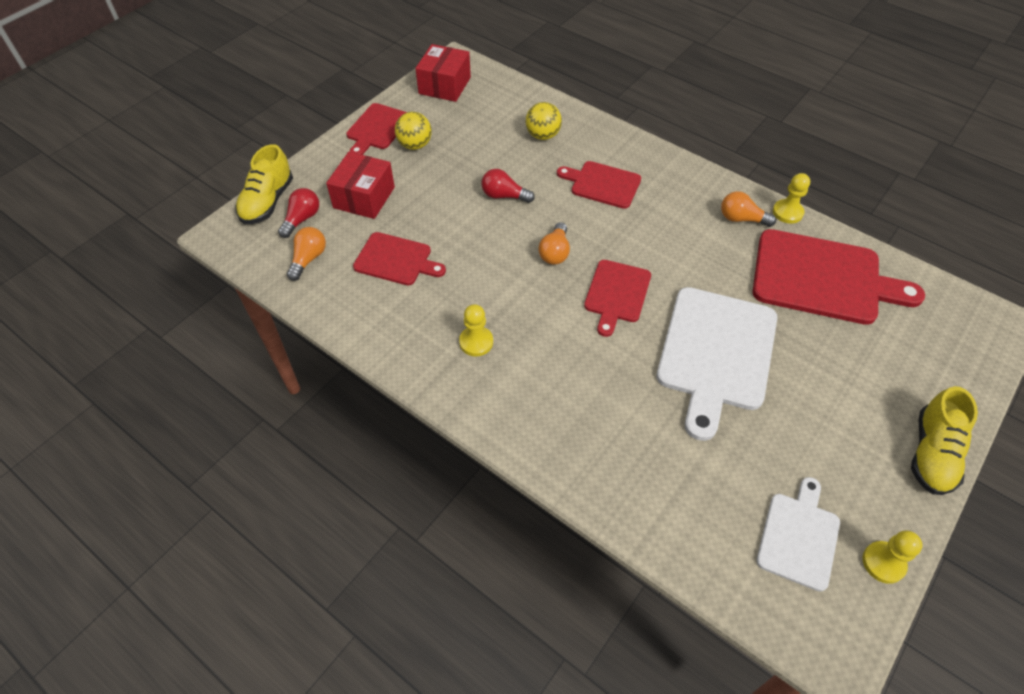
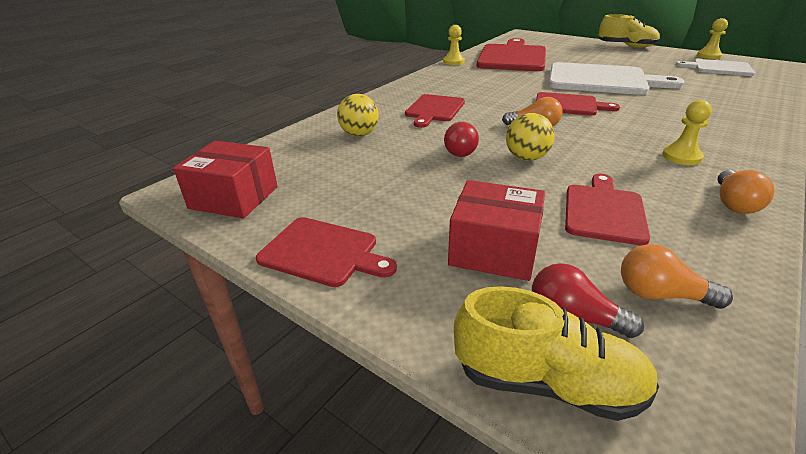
camera: 90 degrees left, 20 degrees down
(415, 145) = (369, 213): yellow ball -> yellow ball (526, 158)
(741, 219) = (464, 71): orange light bulb -> orange light bulb (733, 203)

